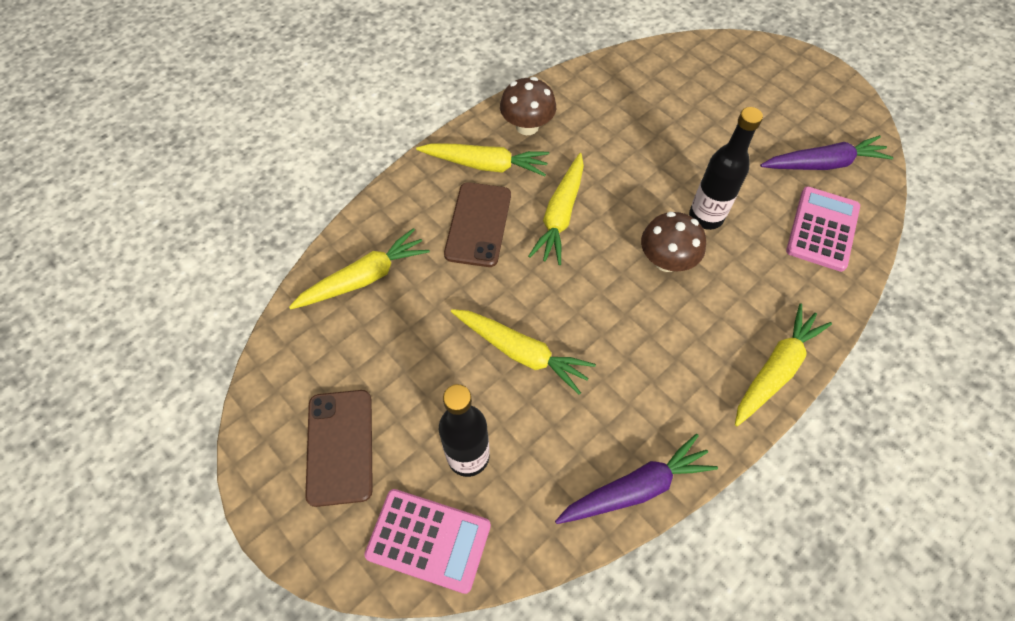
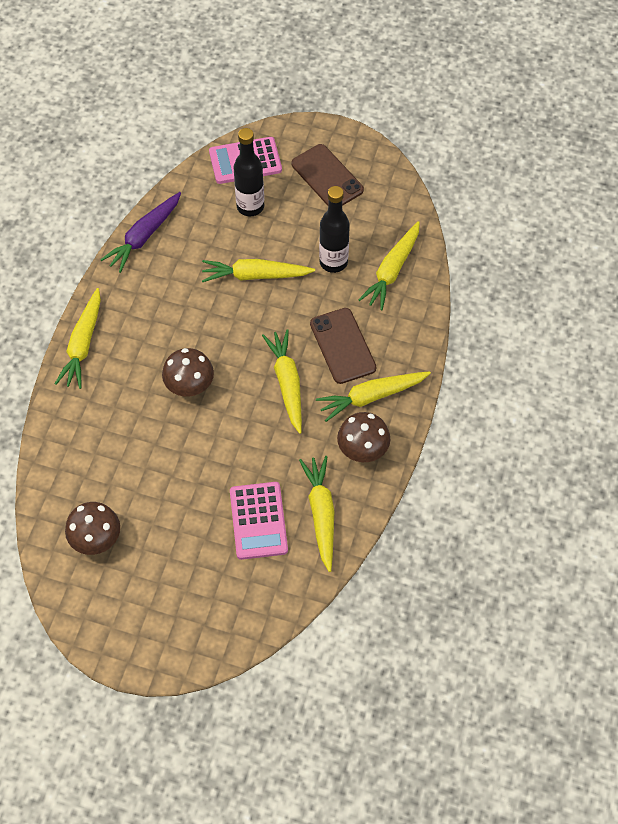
camera: 150 degrees right, 0 degrees up
(599, 96) = (321, 514): none -> yellow carrot
(706, 217) = (175, 437): black bottle -> black bottle (333, 262)
(822, 229) = (80, 472): pink calculator -> pink calculator (258, 521)
(823, 164) = (96, 539): purple carrot -> brown mushroom

